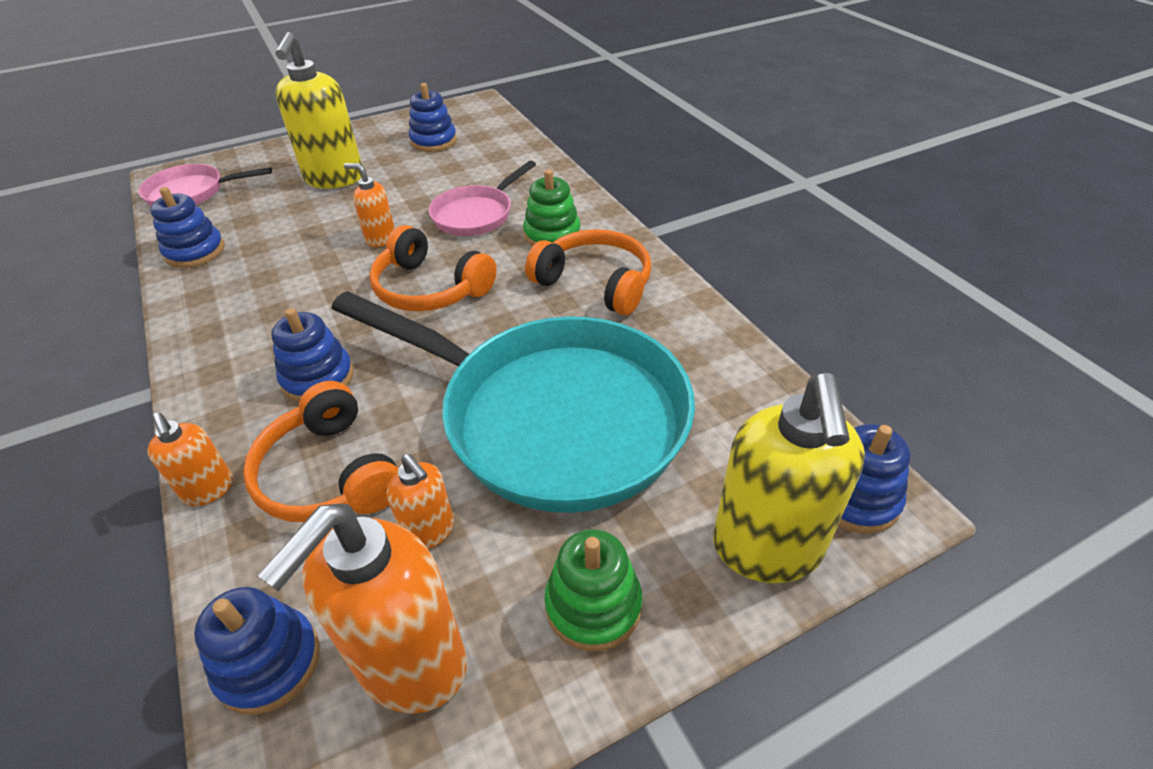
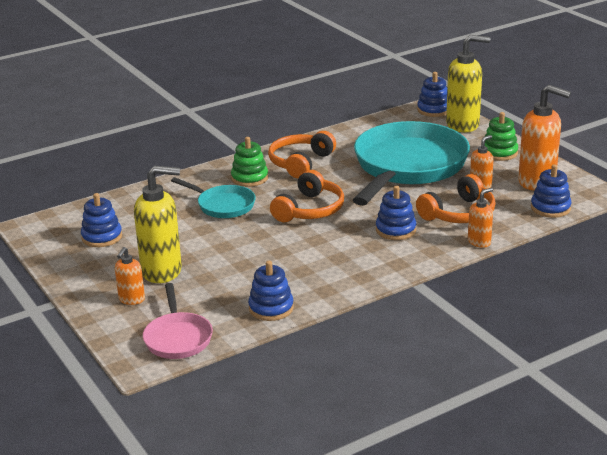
camera: 95 degrees left, 15 degrees down
(380, 238) = (253, 235): orange soap dispenser -> orange soap dispenser (131, 299)
(476, 214) = (223, 205): pink pan -> turquoise pan

